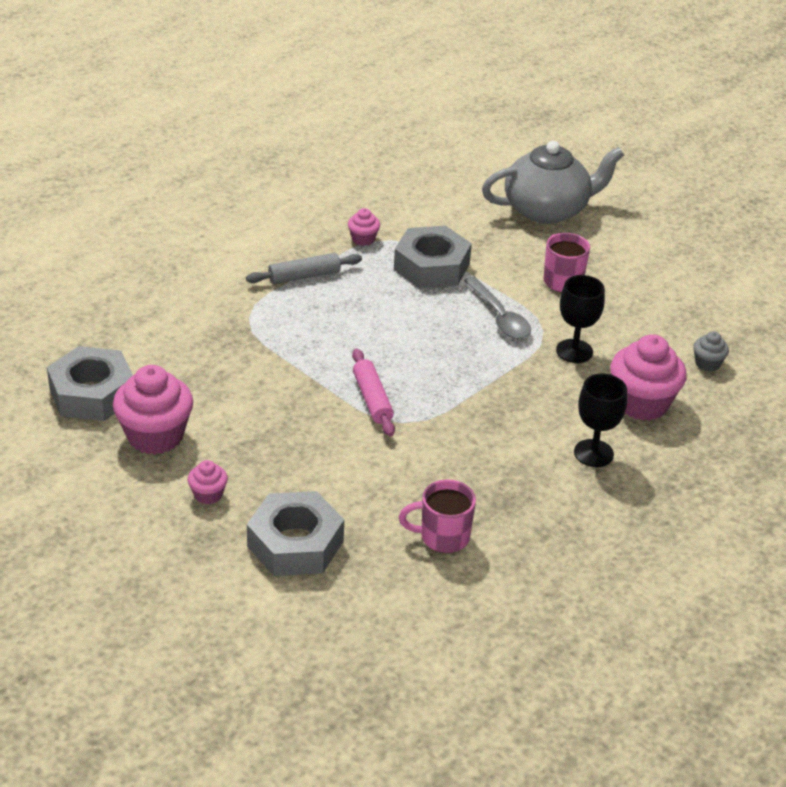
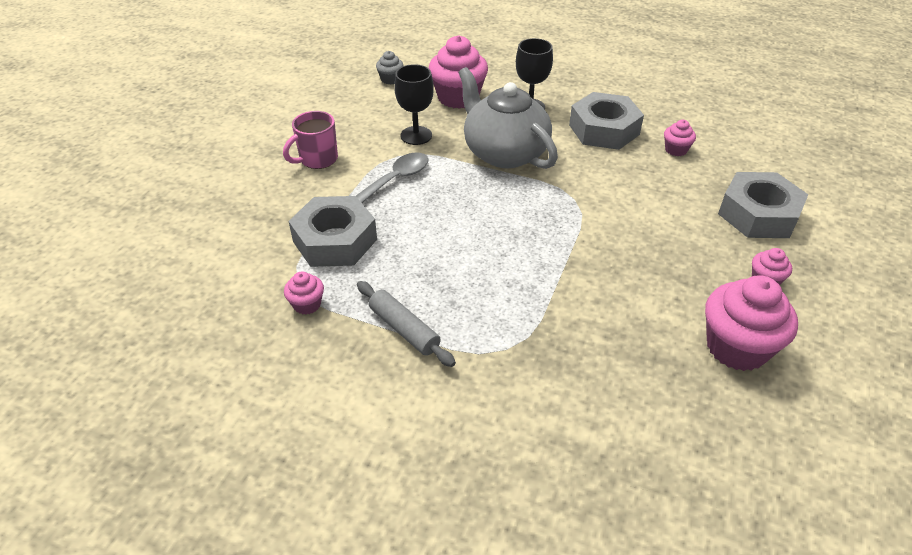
camera: 110 degrees left, 5 degrees up
(92, 393) = (731, 431): grey nut -> grey nut (604, 129)
(372, 399) = (561, 223): pink rolling pin -> none
(442, 537) = (676, 150): pink mug -> pink cupcake
(547, 210) = (195, 190): grey teapot -> grey teapot (504, 152)

